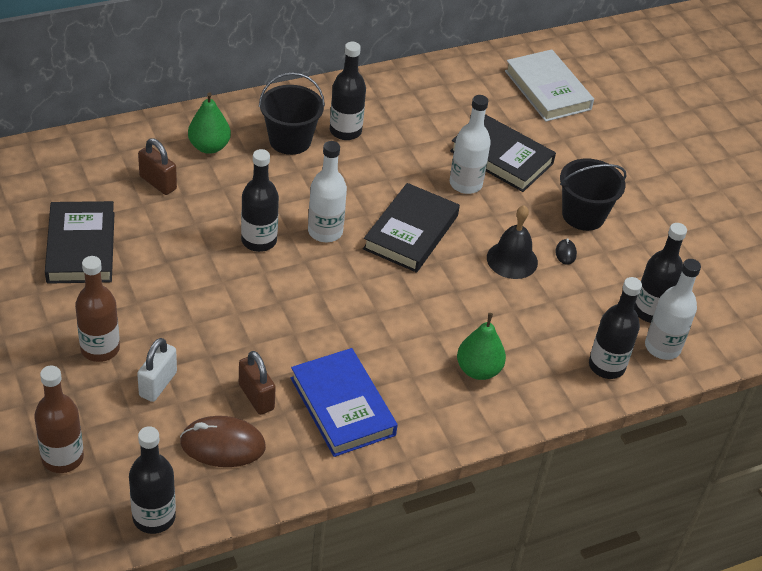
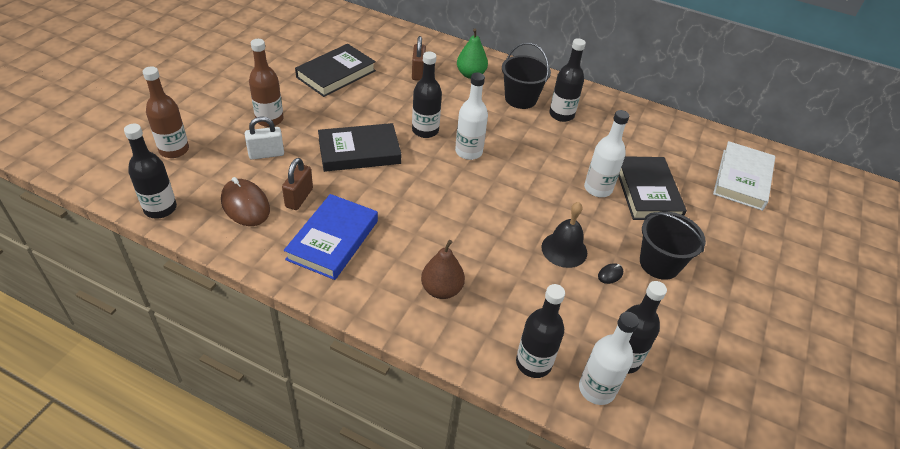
camera: 50 degrees right, 0 degrees up
(411, 232) = (520, 188): black book -> black book (359, 152)
(478, 370) = (441, 290): green pear -> brown pear

